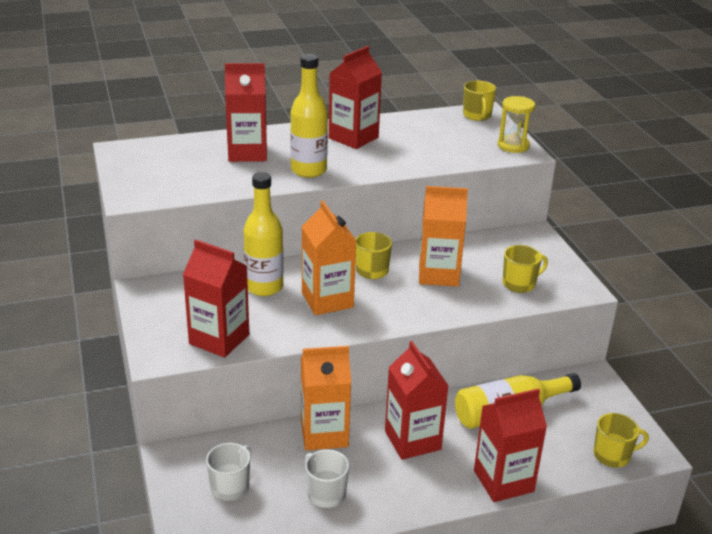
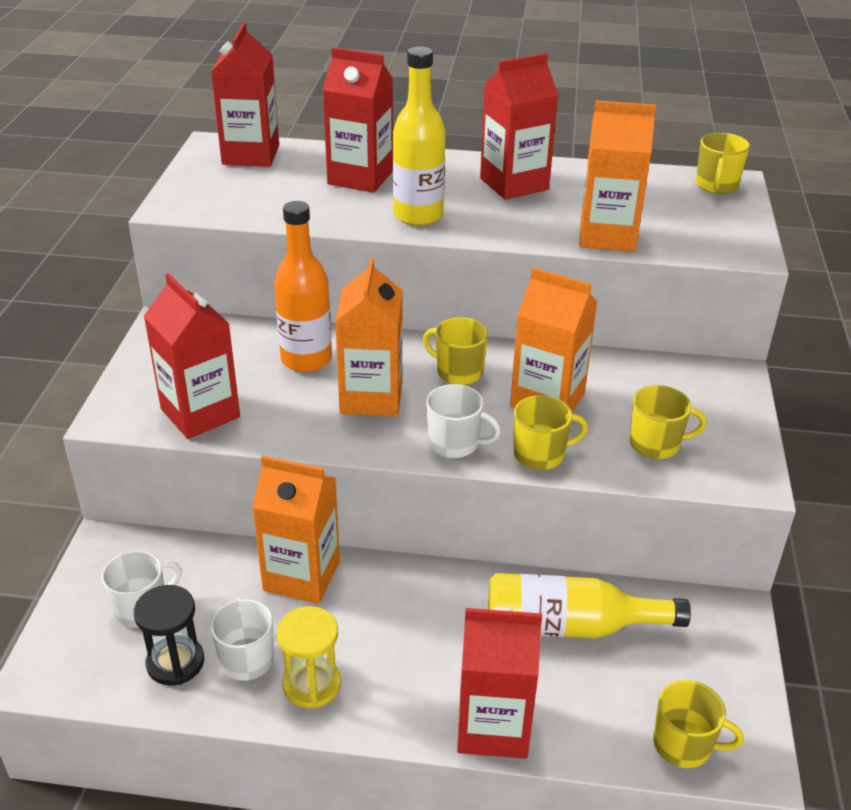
camera: 25 degrees right, 5 degrees up
(264, 287) = (306, 359): yellow bottle -> orange bottle
(280, 511) = (175, 662): none -> black hourglass
(402, 314) = (455, 444): none -> white mug
(412, 440) = (408, 623): red carton -> red carton (251, 155)
(437, 159) = (607, 236): none -> orange carton
(458, 307) = (540, 455): none -> yellow mug
(513, 145) = (737, 238): yellow hourglass -> yellow hourglass (312, 684)

